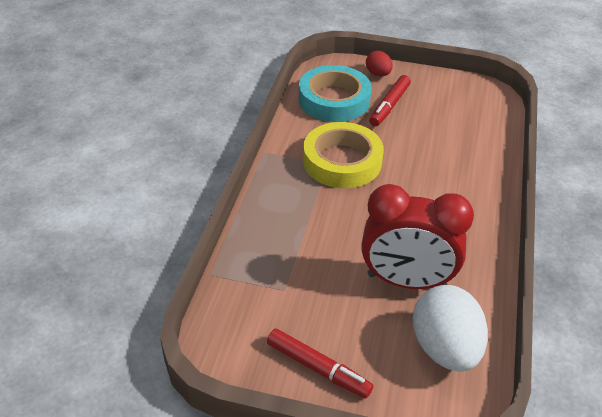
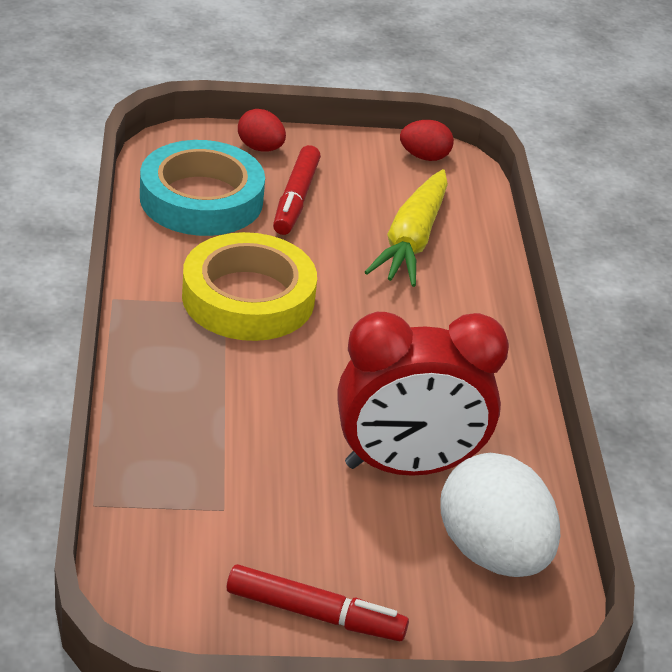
camera: 20 degrees left, 5 degrees down
(452, 139) = (411, 240): none -> yellow carrot
(475, 89) = (424, 157): none -> red egg

